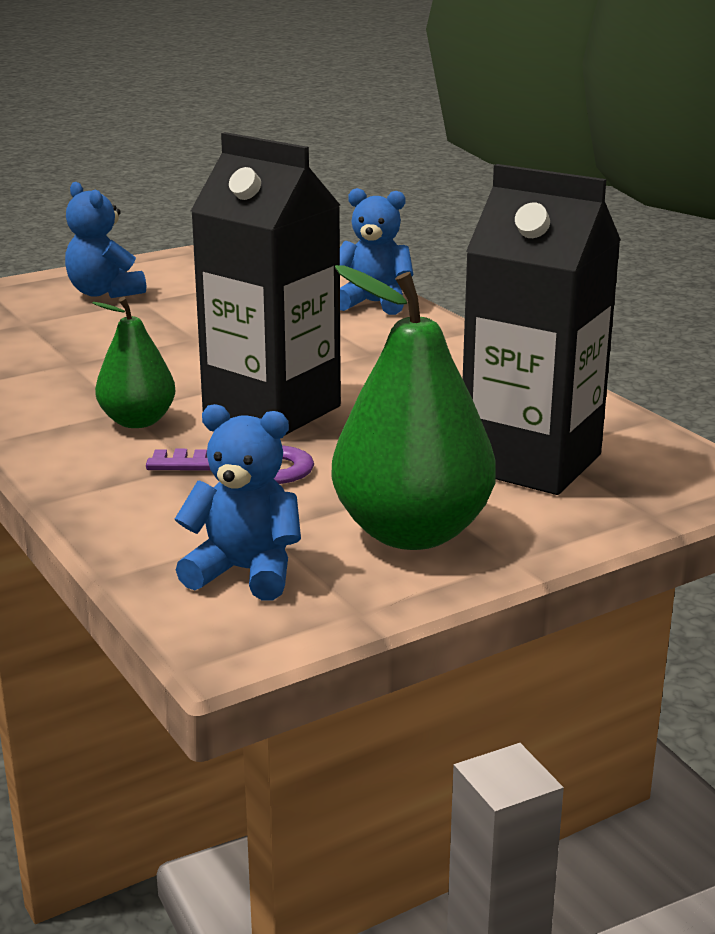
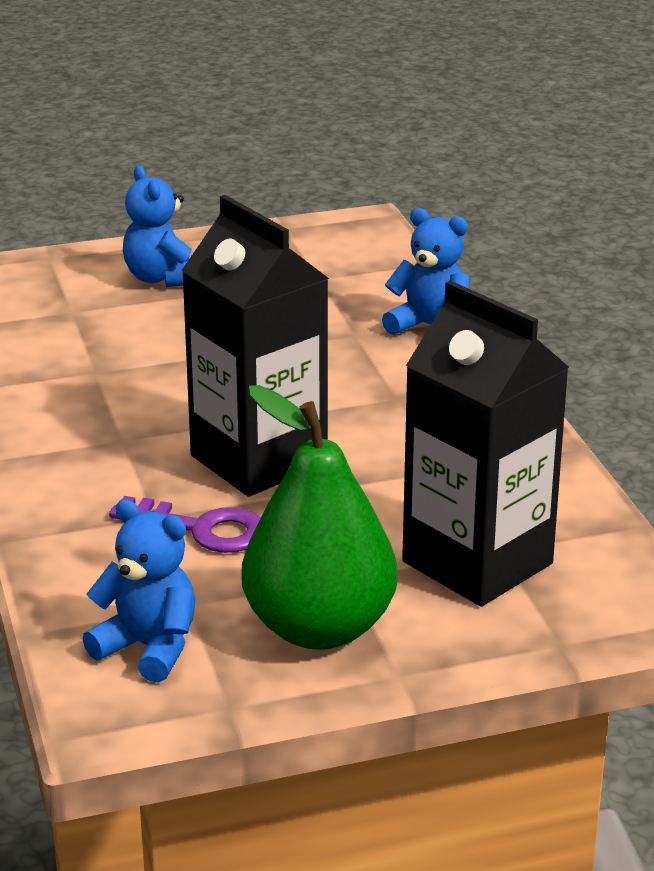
camera: 15 degrees right, 5 degrees up
(137, 421) = (126, 456): green pear -> none

